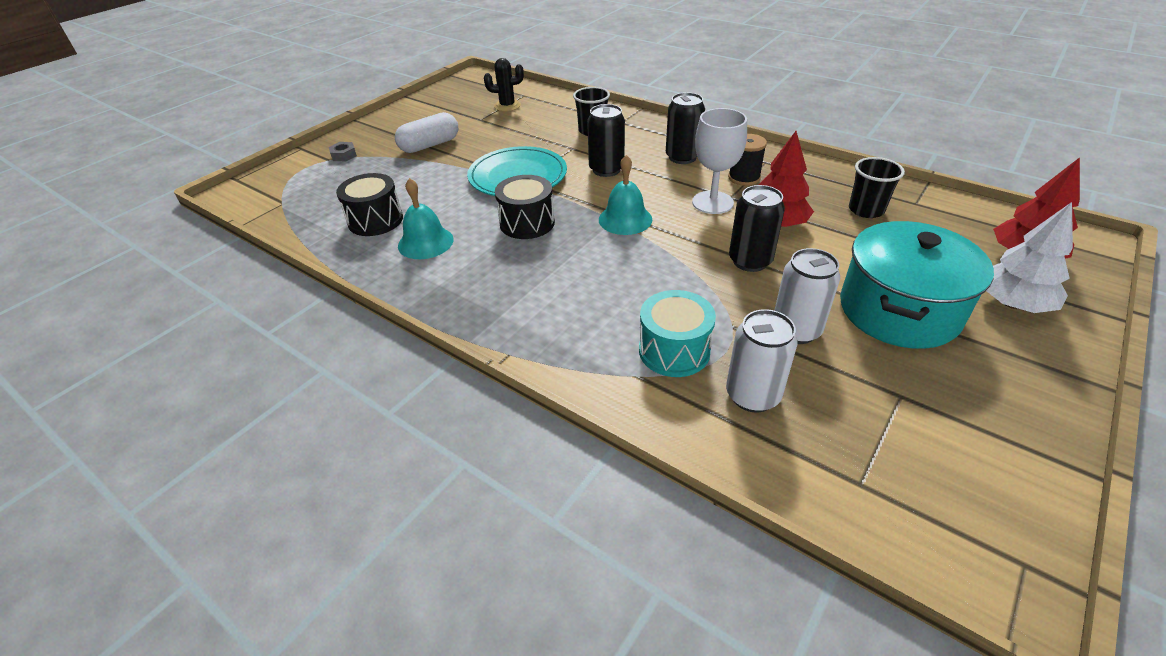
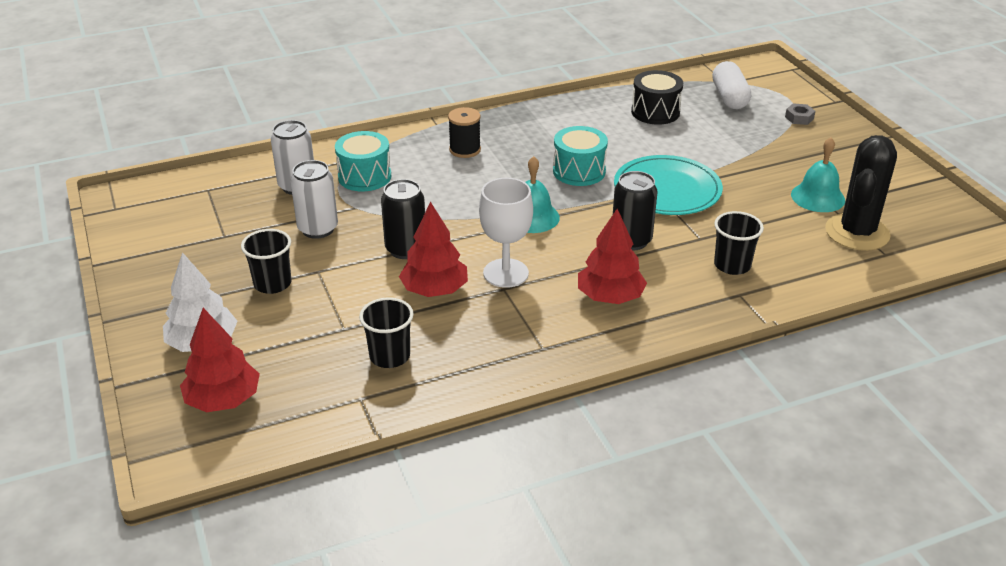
camera: 120 degrees right, 5 degrees down
(425, 242) = (598, 124): turquoise bell -> turquoise bell (818, 197)
(430, 145) = (783, 162): white capsule -> white capsule (729, 97)
(507, 106) = (857, 232): black cactus -> black cactus, size x1.70
(527, 223) = (579, 171): black drum -> turquoise drum
(682, 157) = (610, 297): black can -> red tree
(744, 178) = (527, 315): black spool -> black spool (465, 150)
(899, 310) = (272, 283): turquoise pot -> black cup

